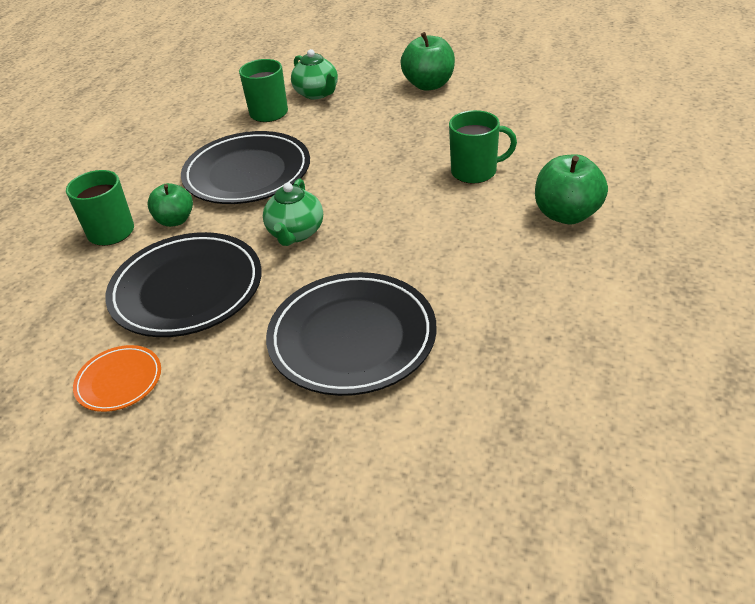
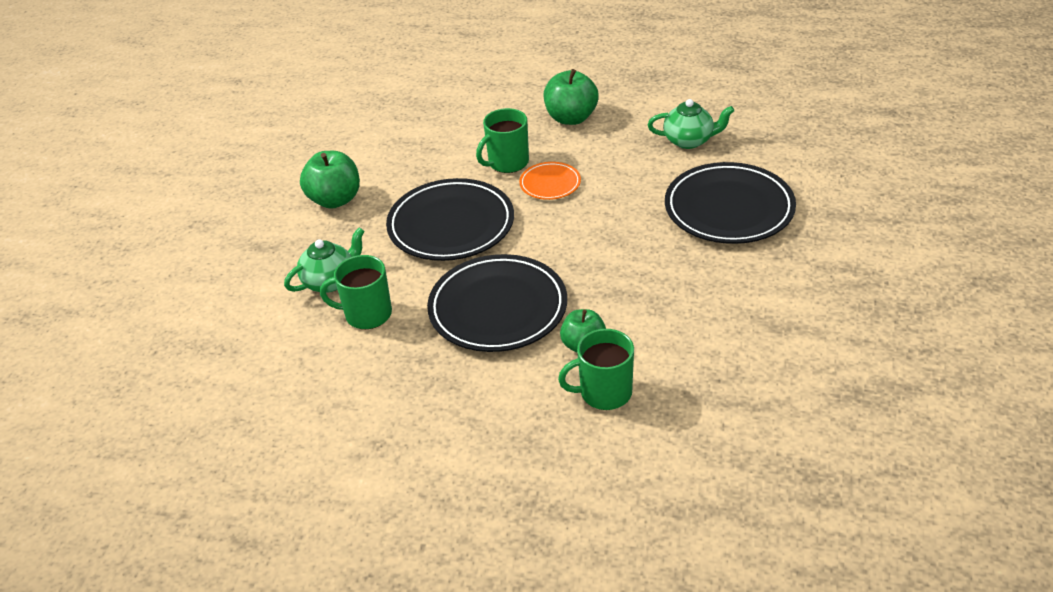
camera: 95 degrees left, 0 degrees up
(119, 381) = (807, 325): orange plate -> orange plate (550, 183)
(187, 289) = (688, 311): black plate -> black plate (451, 225)
(295, 233) = (601, 257): green teapot -> green teapot (689, 141)
(475, 171) = (507, 163): green mug -> green mug turned 120 degrees counterclockwise

